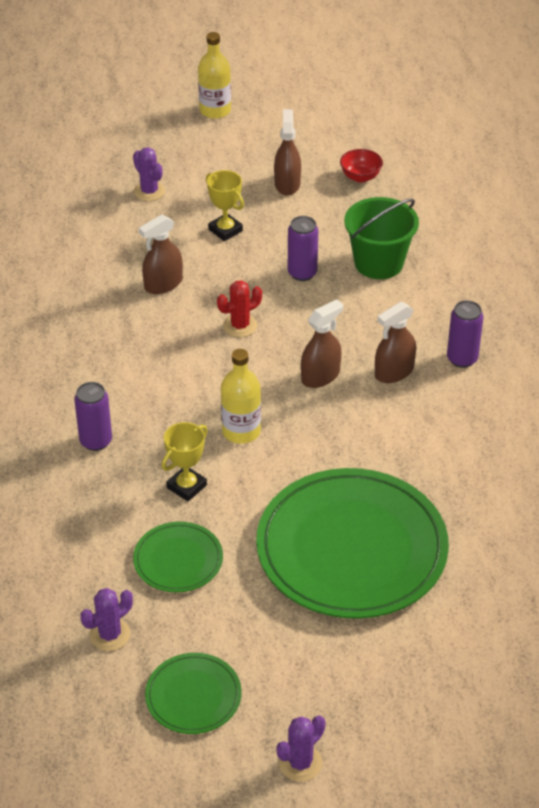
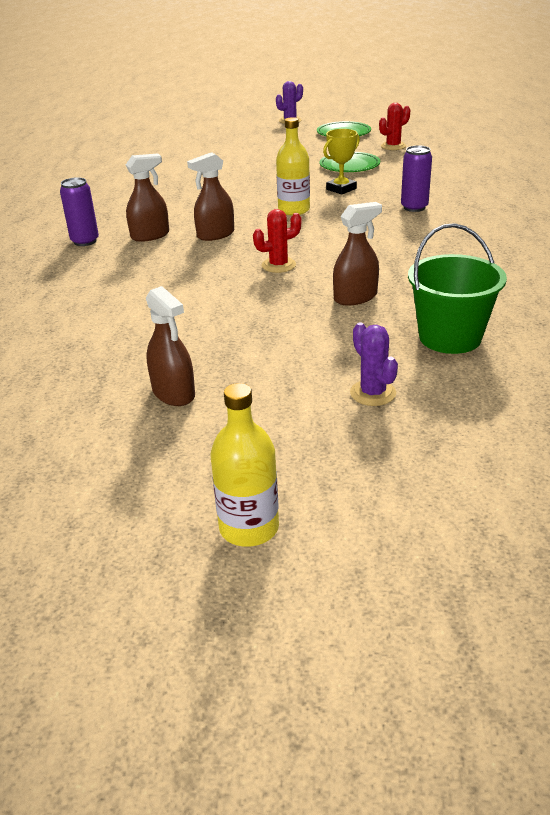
camera: 170 degrees left, 10 degrees down
(110, 635) = (393, 146): purple cactus -> red cactus
(225, 230) = (274, 343): yellow trophy -> none
(287, 184) = (173, 393): brown spray bottle -> brown spray bottle turned 45 degrees counterclockwise
(302, 273) = (198, 301): purple can -> none
(351, 548) = (232, 168): green plate -> none
(360, 177) = (67, 397): red bowl -> none
(378, 263) = (110, 307): green bucket -> green bucket (450, 337)

